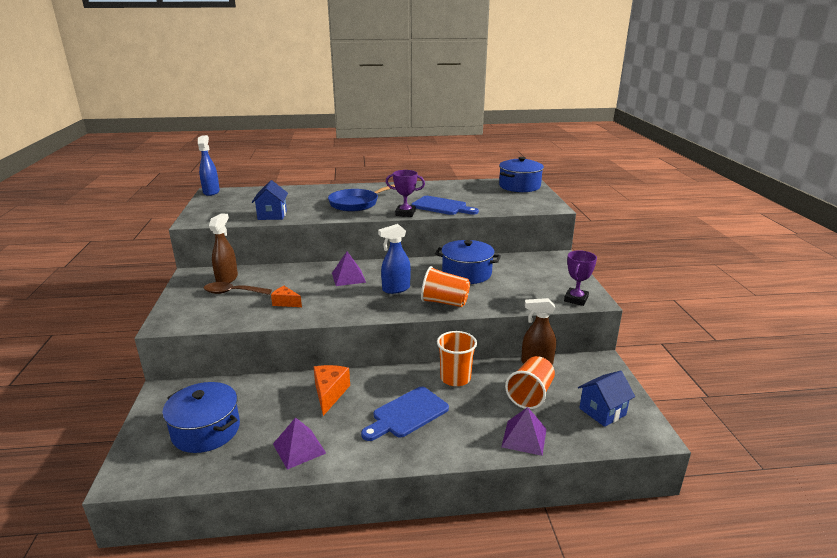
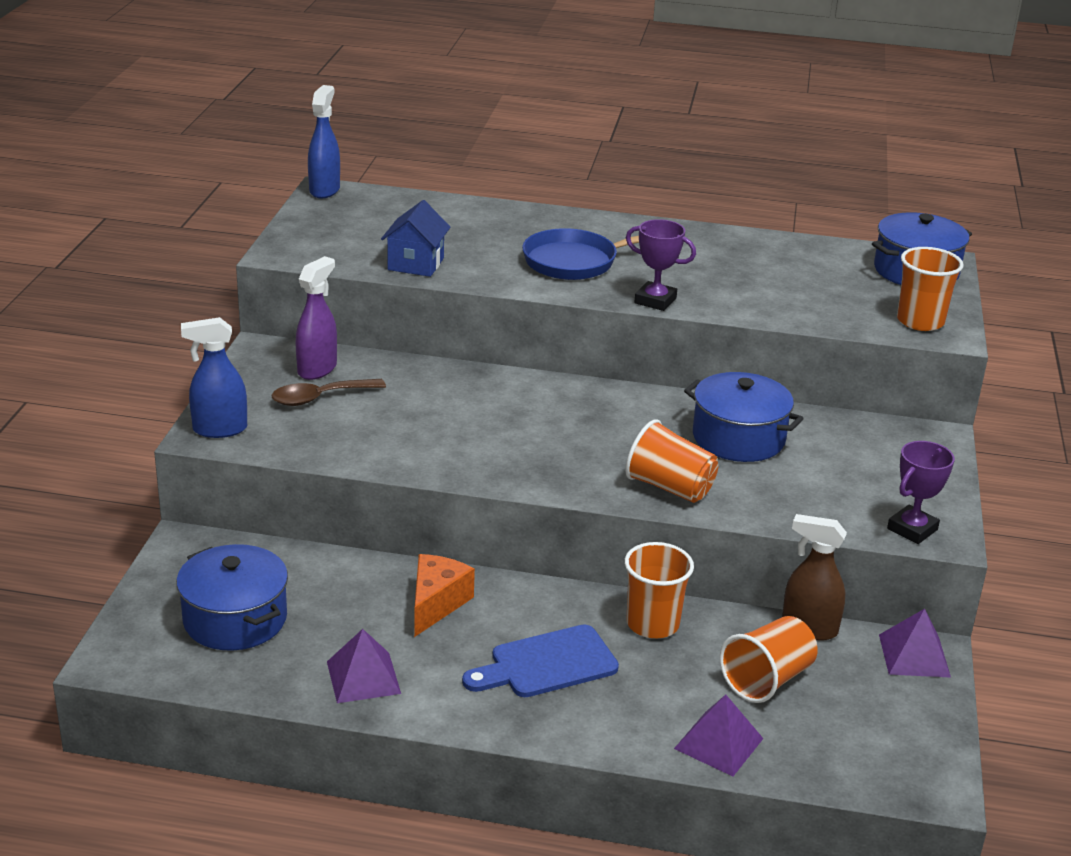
camera: 15 degrees right, 5 degrees up
(227, 279) = (317, 369): brown spray bottle -> purple spray bottle
(232, 292) = (319, 398): brown spoon -> brown spoon turned 45 degrees counterclockwise
(286, 303) = (401, 435): orange cheese -> none
(348, 277) = (523, 405): purple pyramid -> purple pyramid (914, 655)
(396, 289) = (596, 444): blue spray bottle -> blue spray bottle (219, 429)
(442, 206) = (732, 296): blue cutting board -> none
(535, 204) = (920, 321): none -> orange cup
(602, 411) = (875, 734): blue house -> none

